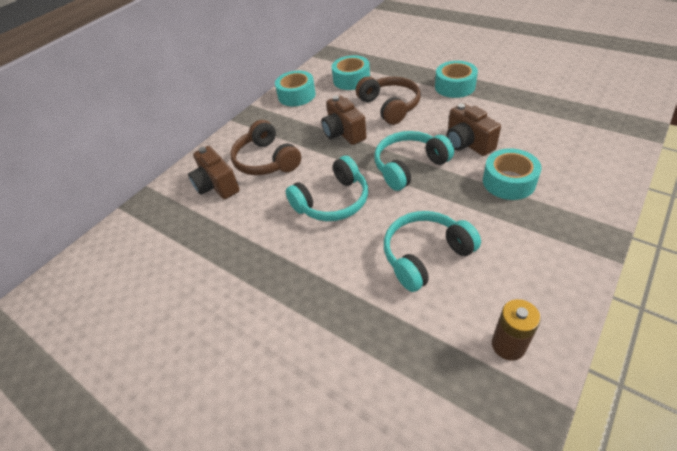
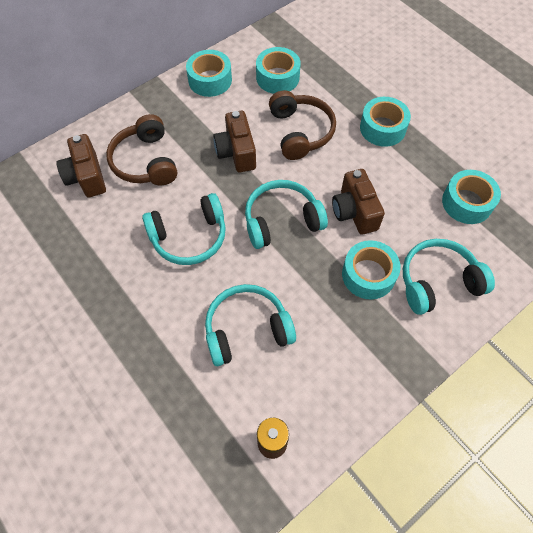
camera: 10 degrees right, 15 degrees up
(555, 112) = (467, 202): none -> turquoise tape
(571, 169) = (438, 282): none -> turquoise headphones

